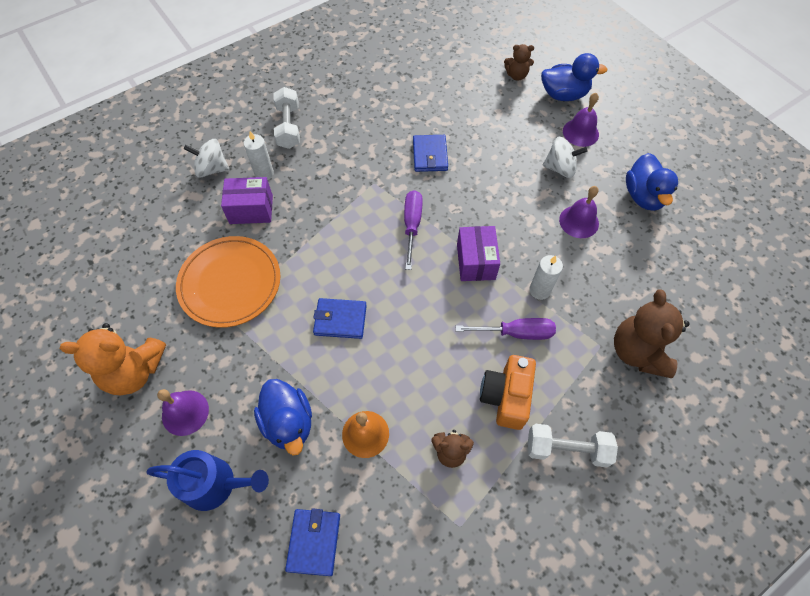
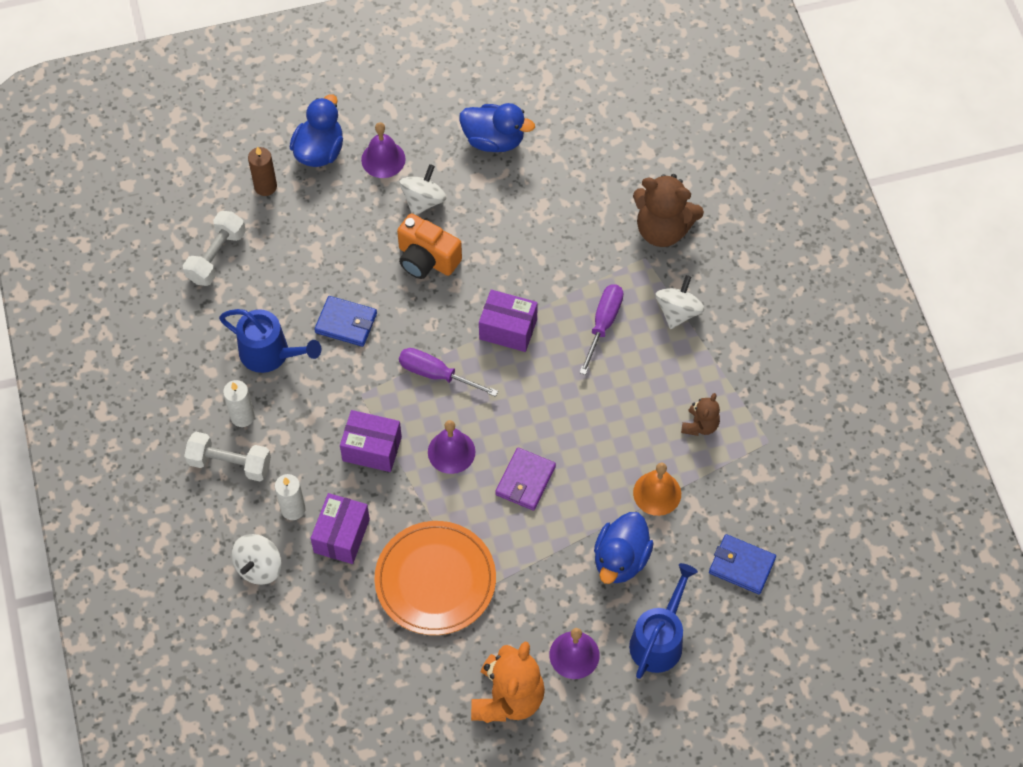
camera: 70 degrees left, 0 degrees up
(288, 422) = (620, 559): blue duck -> blue duck turned 120 degrees clockwise
(331, 205) = (372, 449): none -> purple box
(340, 320) = (525, 480): blue wallet -> purple wallet
(384, 120) = (270, 353): none -> blue watering can
(505, 397) = (665, 359): orange camera -> orange camera (426, 259)
(516, 75) = (265, 186): brown teddy bear -> brown candle
(539, 290) = (565, 284): white candle -> white candle (242, 416)
(560, 392) = (678, 312): none -> white spinning top
(567, 449) = (731, 329): white dumbbell -> white dumbbell (216, 256)
(579, 221) = (499, 213): purple bell -> purple bell (451, 452)

